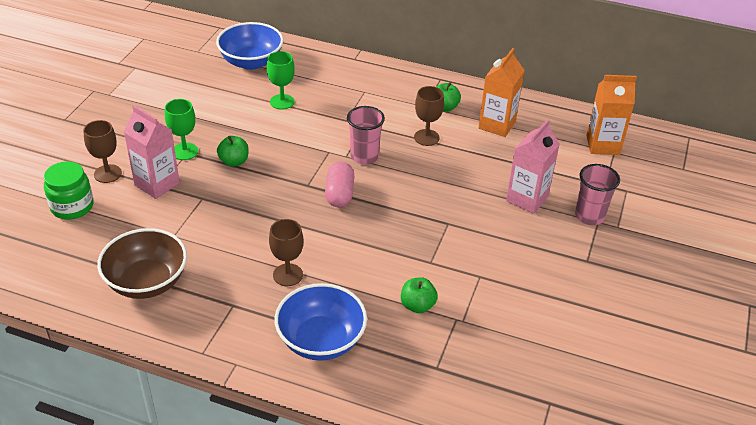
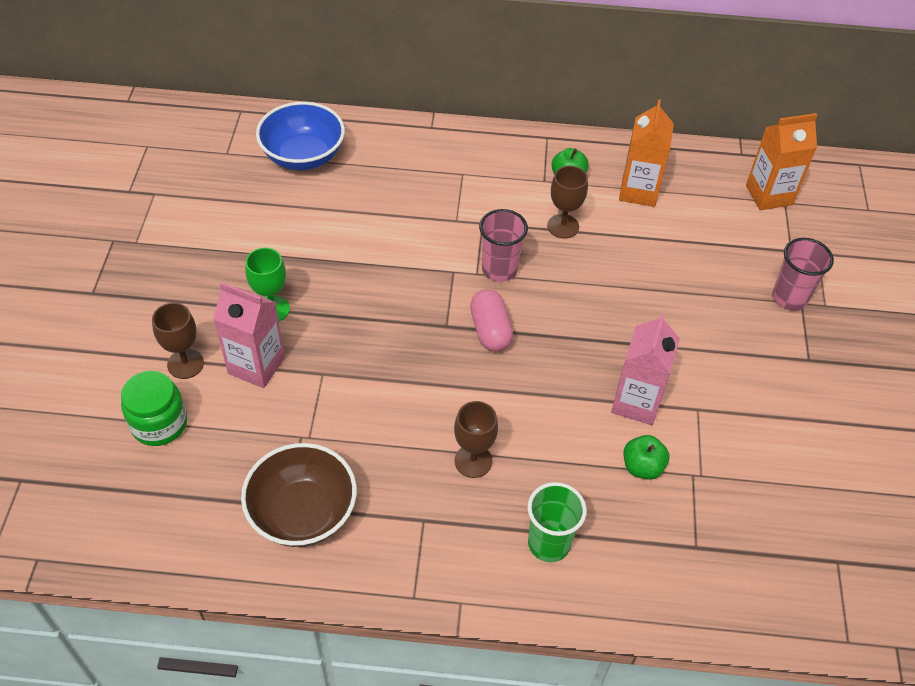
camera: 15 degrees left, 10 degrees up
(234, 161) = (341, 311): green apple -> none
(282, 102) = (366, 209): green goblet -> none
(321, 340) = (549, 543): blue bowl -> green cup
(527, 199) = (711, 289): pink carton -> pink carton (636, 402)

